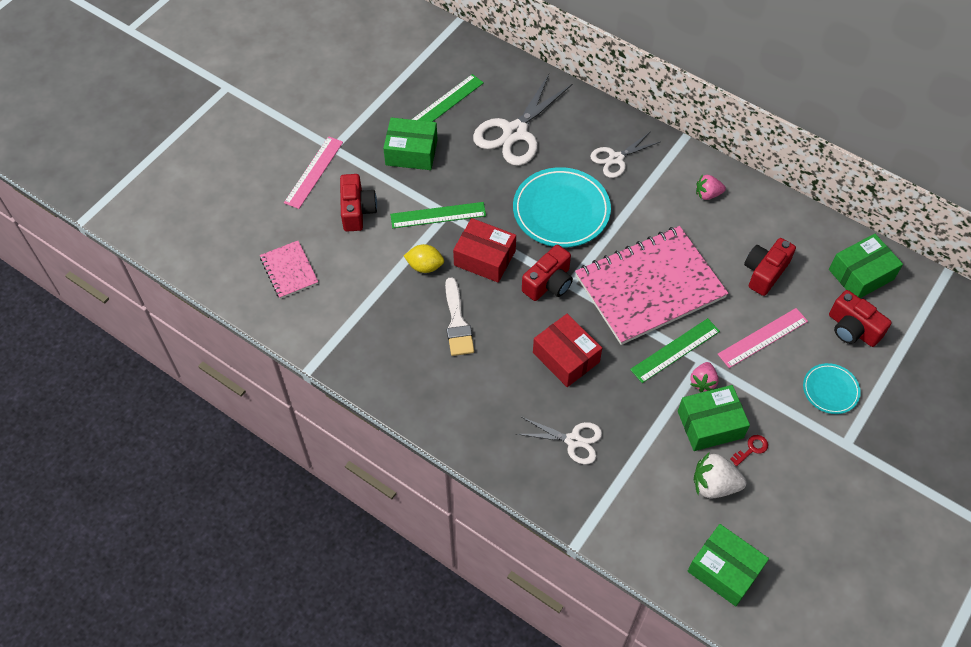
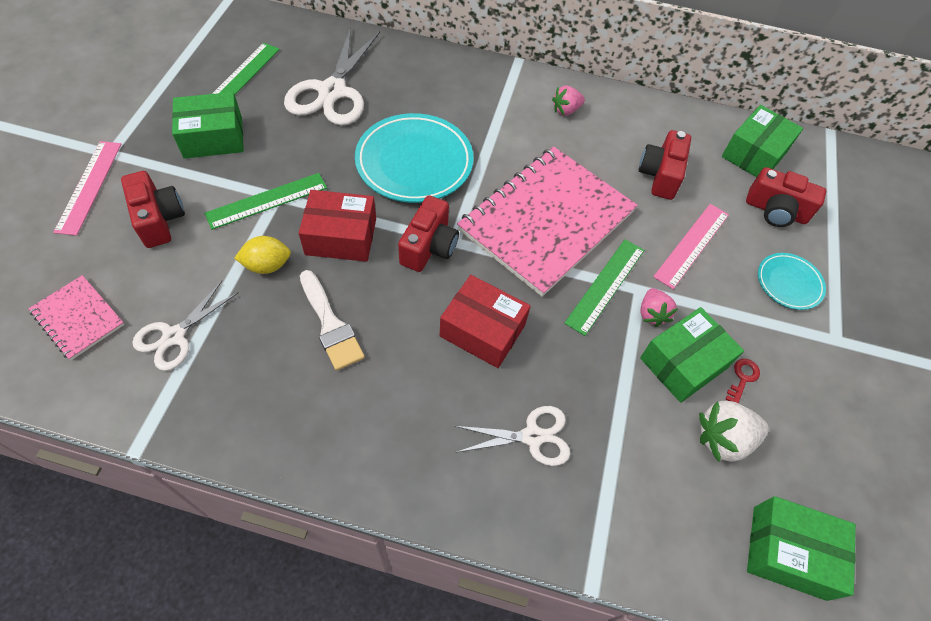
camera: 25 degrees left, 0 degrees up
(616, 158) = (455, 95): white scissors -> white scissors (174, 336)

